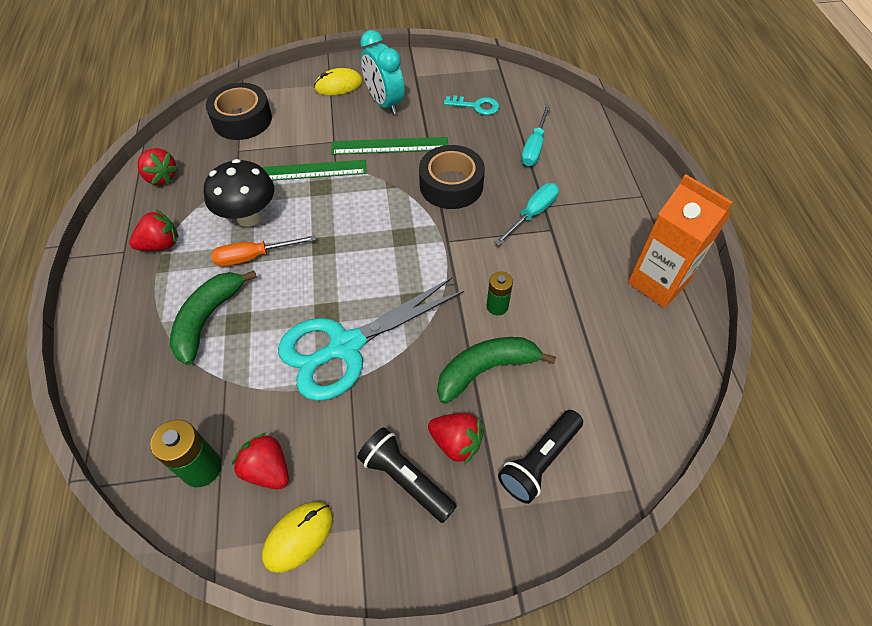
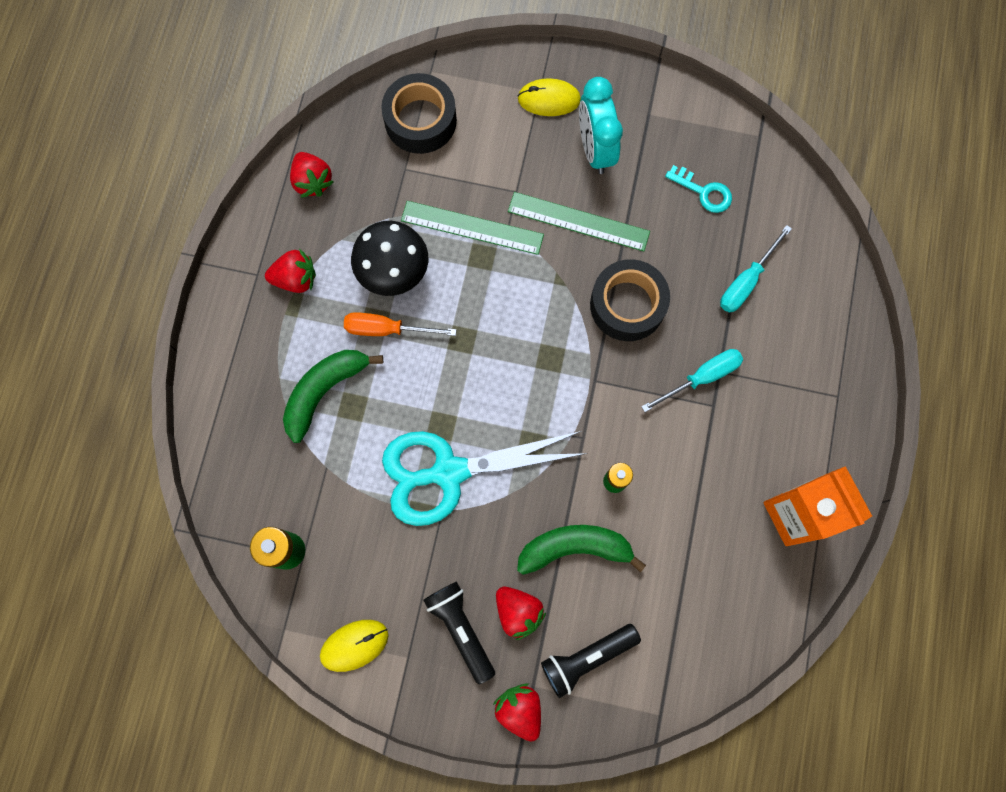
camera: 20 degrees right, 20 degrees up
(267, 470) = (343, 574): red strawberry -> red strawberry (519, 709)

